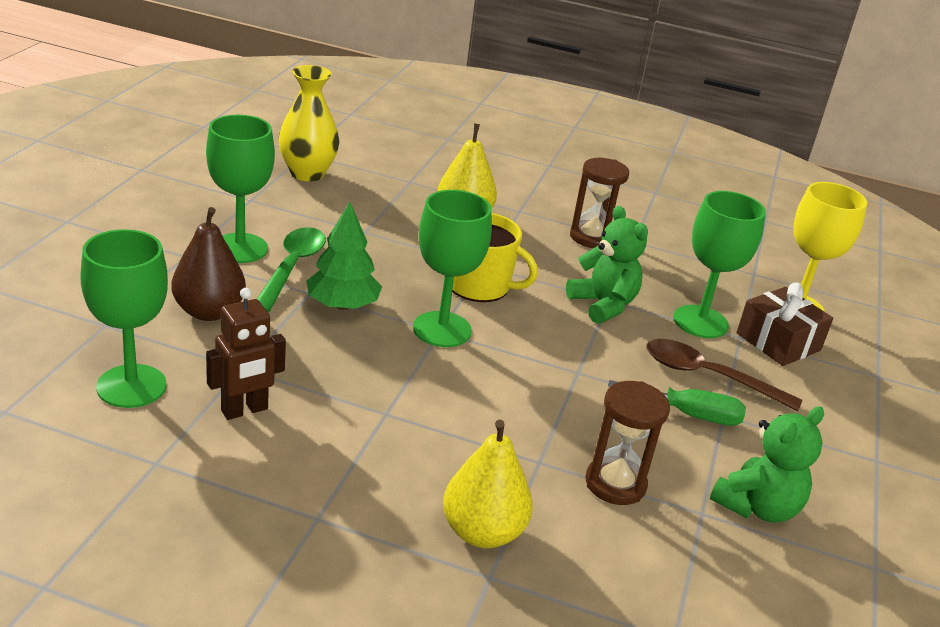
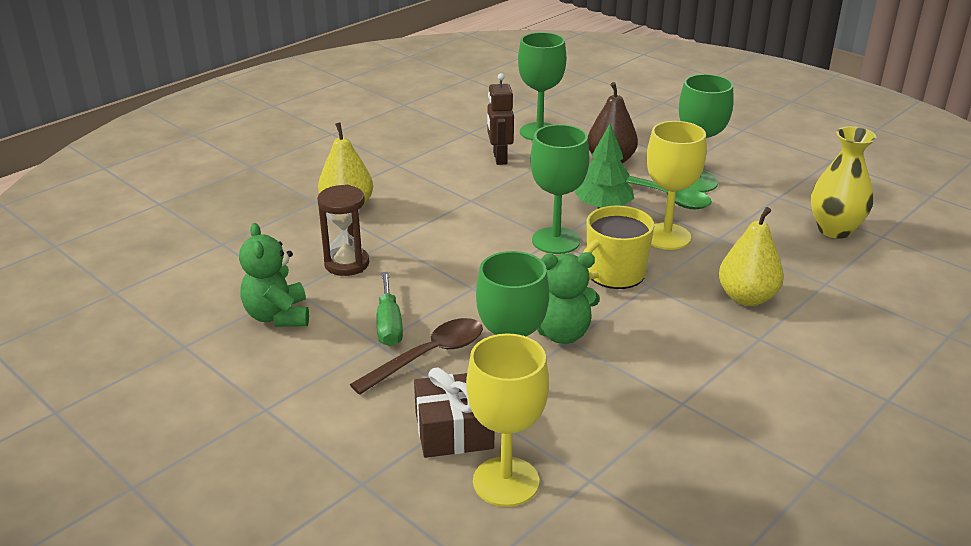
camera: 120 degrees right, 0 degrees up
(383, 260) = (666, 236): none -> yellow goblet
(591, 237) = (694, 371): brown hourglass -> none
(690, 415) = (389, 325): green screwdriver -> green screwdriver turned 45 degrees counterclockwise

